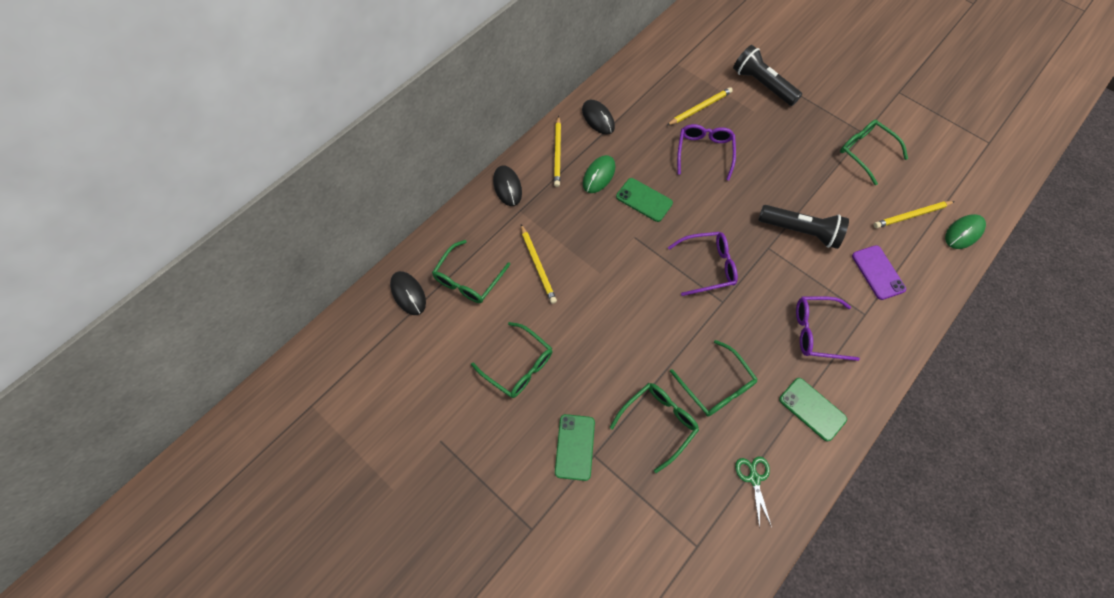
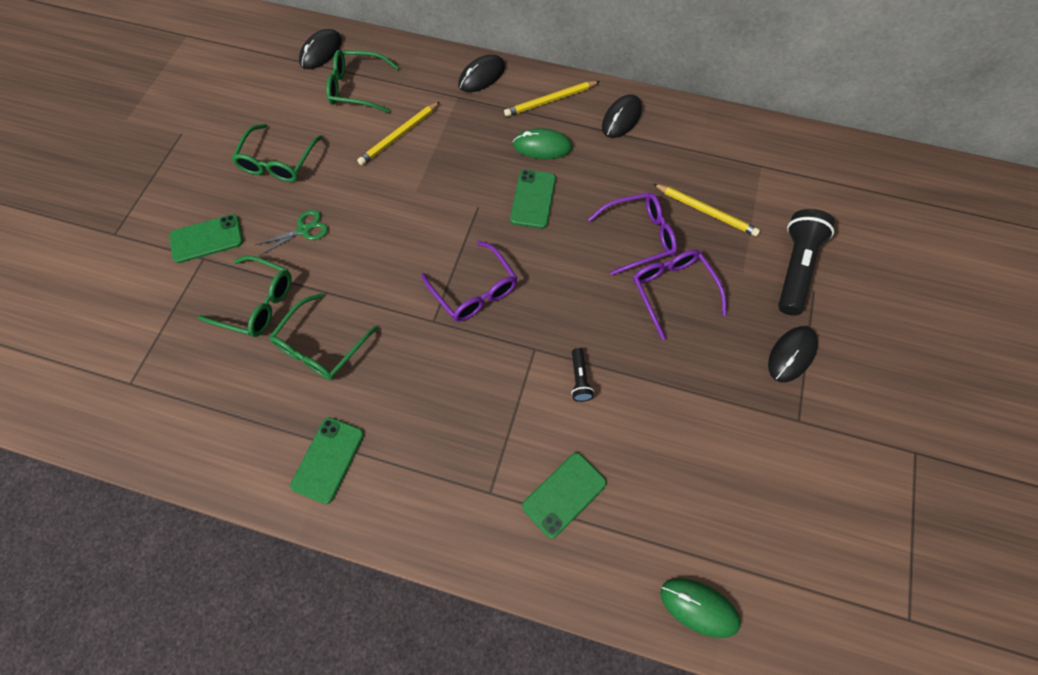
camera: 65 degrees right, 0 degrees up
(754, 478) = (220, 418): green scissors -> green scissors (303, 230)
(800, 231) = (579, 379): black flashlight -> black flashlight, size x0.47
(816, 331) = (438, 437): purple glasses -> purple glasses (673, 291)
(821, 116) = (791, 355): none -> black mouse
(865, 152) = (763, 430): green glasses -> none
(878, 272) = (564, 494): purple phone -> green phone
(911, 215) = (687, 521): yellow pencil -> none

